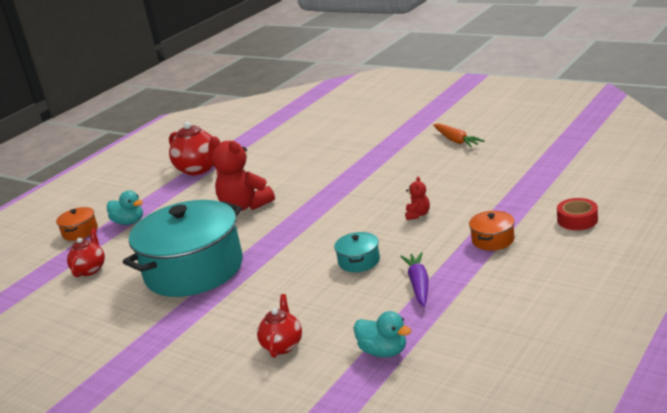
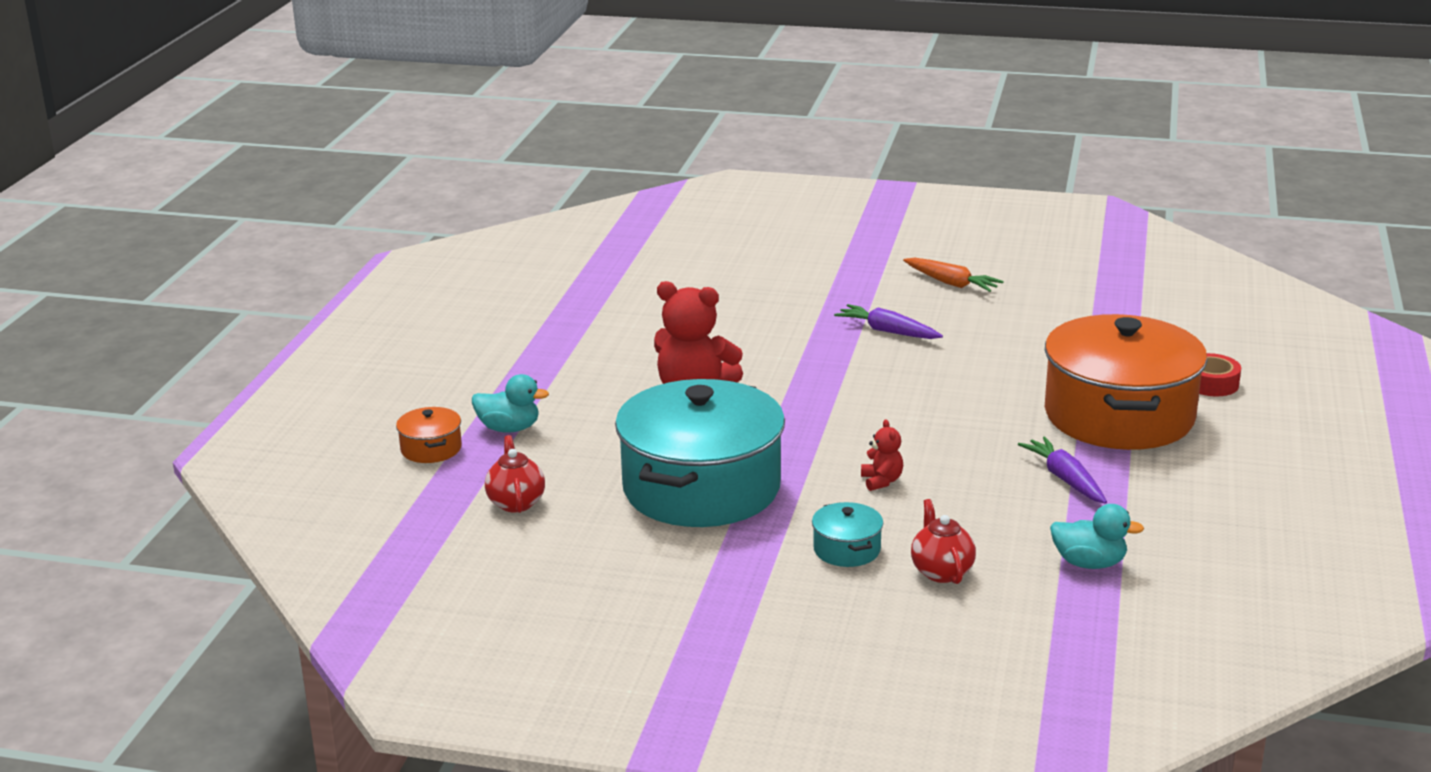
camera: 25 degrees left, 0 degrees up
(199, 169) = (552, 341): red teapot -> none
(359, 261) = (952, 457): turquoise pot -> turquoise pot (847, 549)
(390, 171) = (887, 331): none -> purple carrot
(417, 215) = (983, 389): red teddy bear -> red teddy bear (881, 481)
(493, 240) = (1119, 416): orange pot -> orange pot, size x2.49

